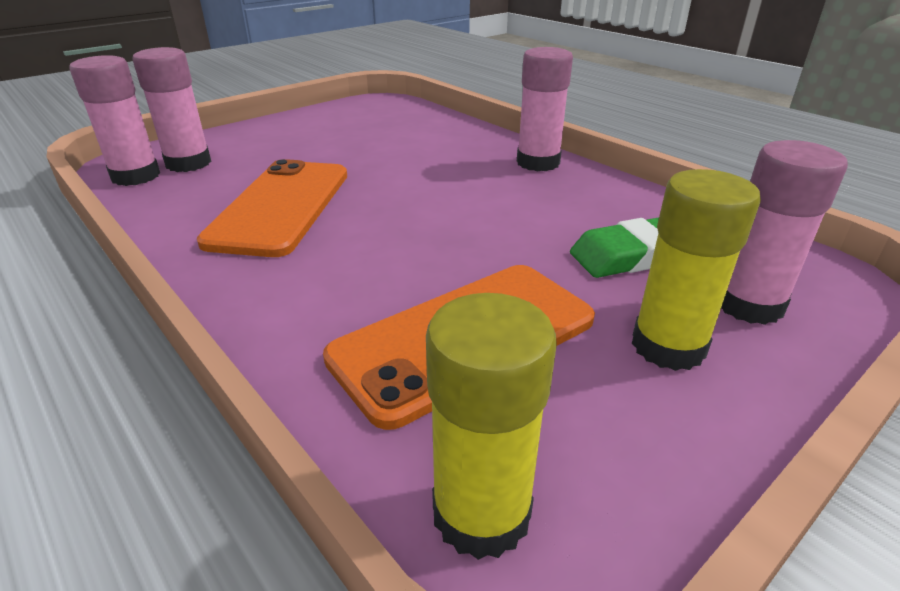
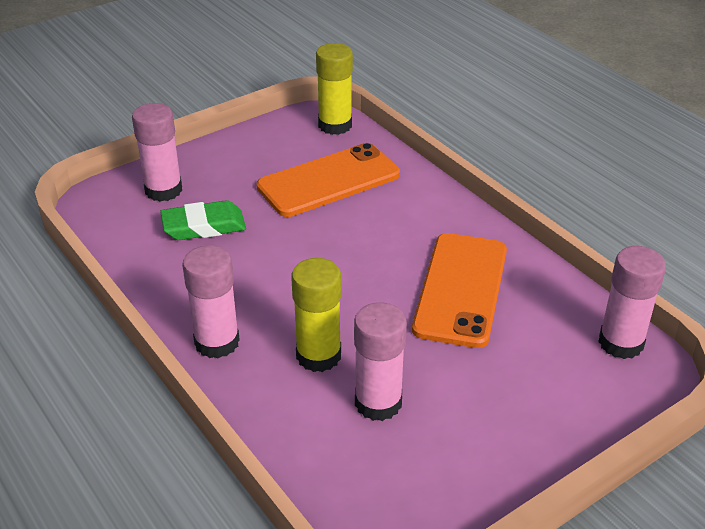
camera: 175 degrees left, 5 degrees up
(188, 163) = (583, 364): pink glue stick -> pink glue stick (378, 403)
(668, 346) = (227, 172): yellow glue stick -> yellow glue stick (318, 355)

